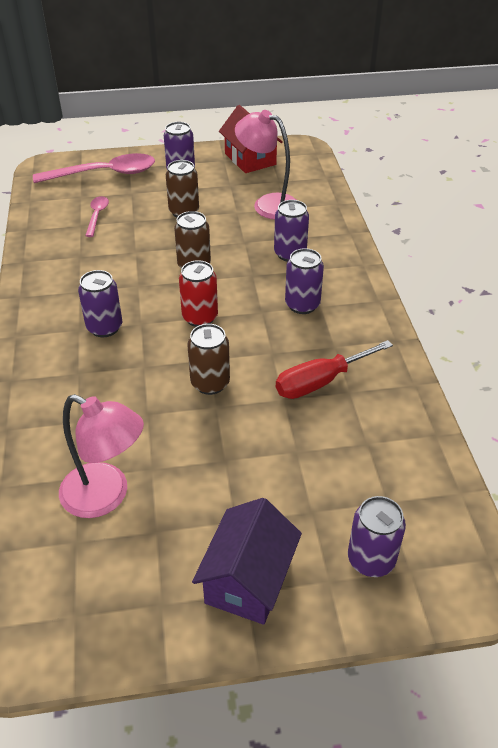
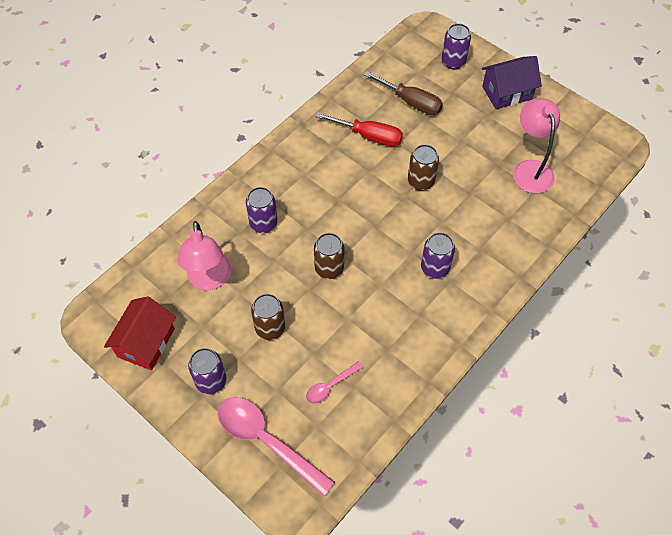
camera: 130 degrees left, 15 degrees up
(200, 317) = (375, 226): red can -> none
(302, 305) = (312, 183): purple can -> none
(337, 455) = (411, 102): none -> brown screwdriver

